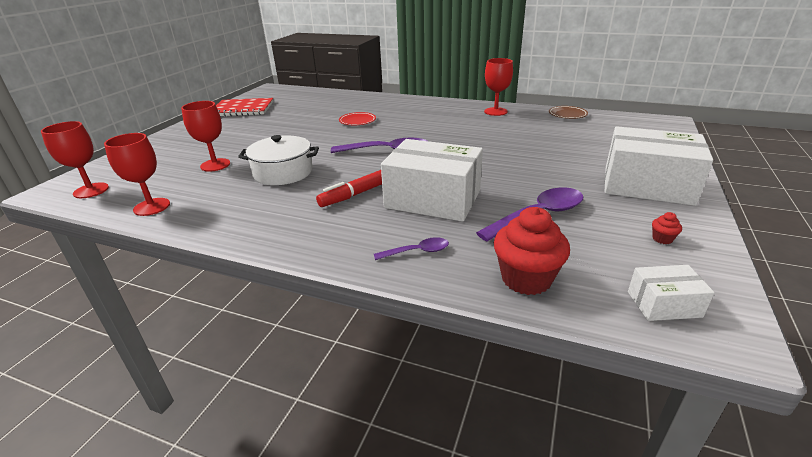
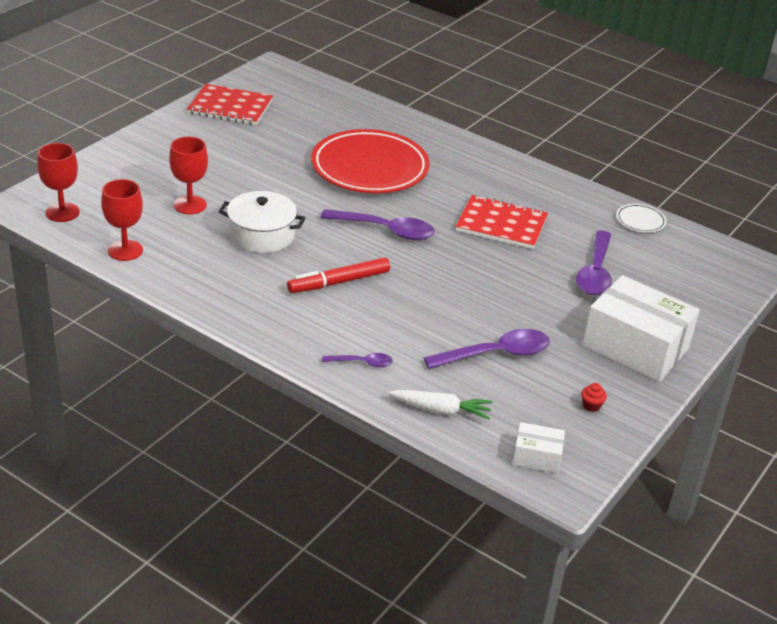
camera: 10 degrees right, 5 degrees up
(357, 121) = (369, 168): red plate -> red plate, size x2.45
(433, 199) = (404, 310): white box -> none
(473, 133) = (501, 224): none -> red notebook
(495, 111) = (553, 192): red goblet -> none
(526, 279) = (441, 410): red cupcake -> white carrot
(566, 146) = (595, 272): none -> purple spoon
(567, 115) = (640, 221): brown plate -> white plate

